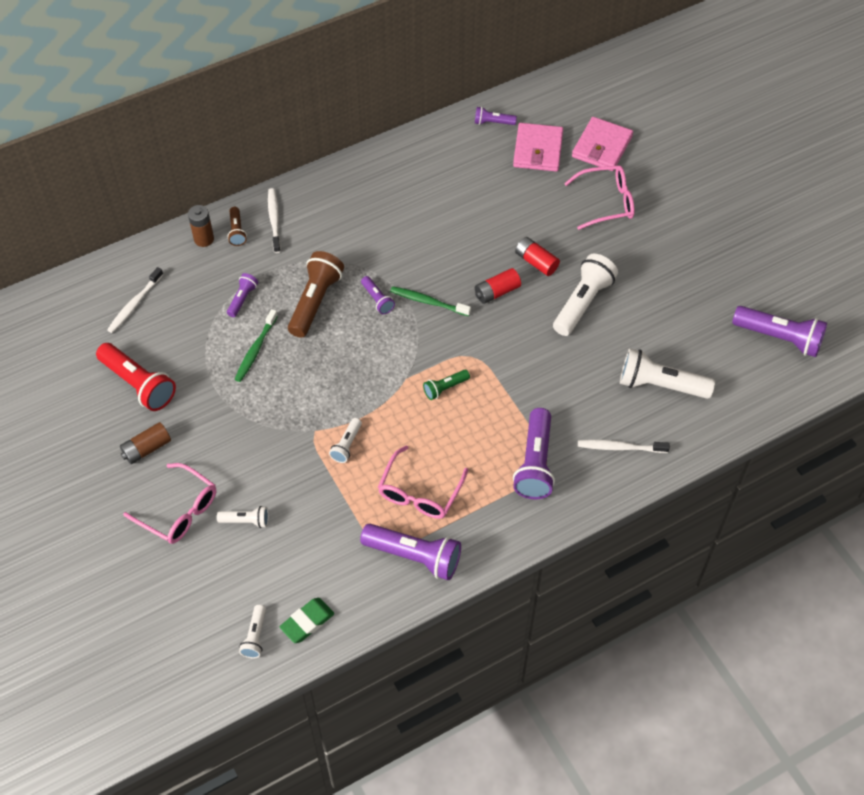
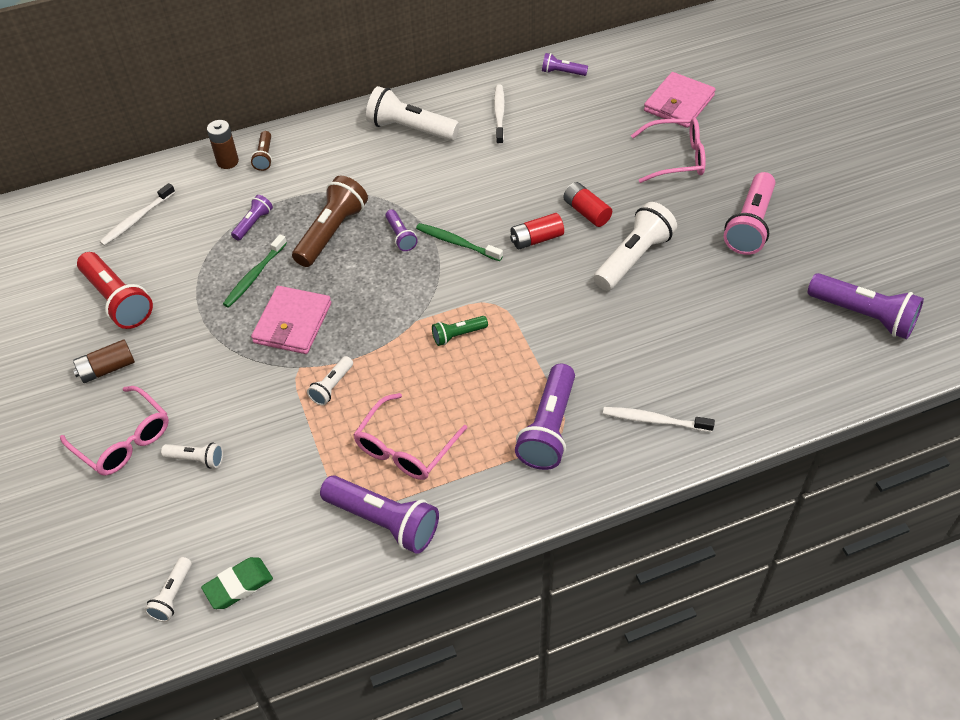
camera: 10 degrees right, 5 degrees down
(274, 220) = (307, 149): white toothbrush -> white toothbrush (499, 114)
(538, 150) = (607, 102): pink wallet -> pink wallet (292, 323)
(660, 385) = (712, 355): white flashlight -> white flashlight (410, 129)
(678, 262) = (750, 225): none -> pink flashlight

